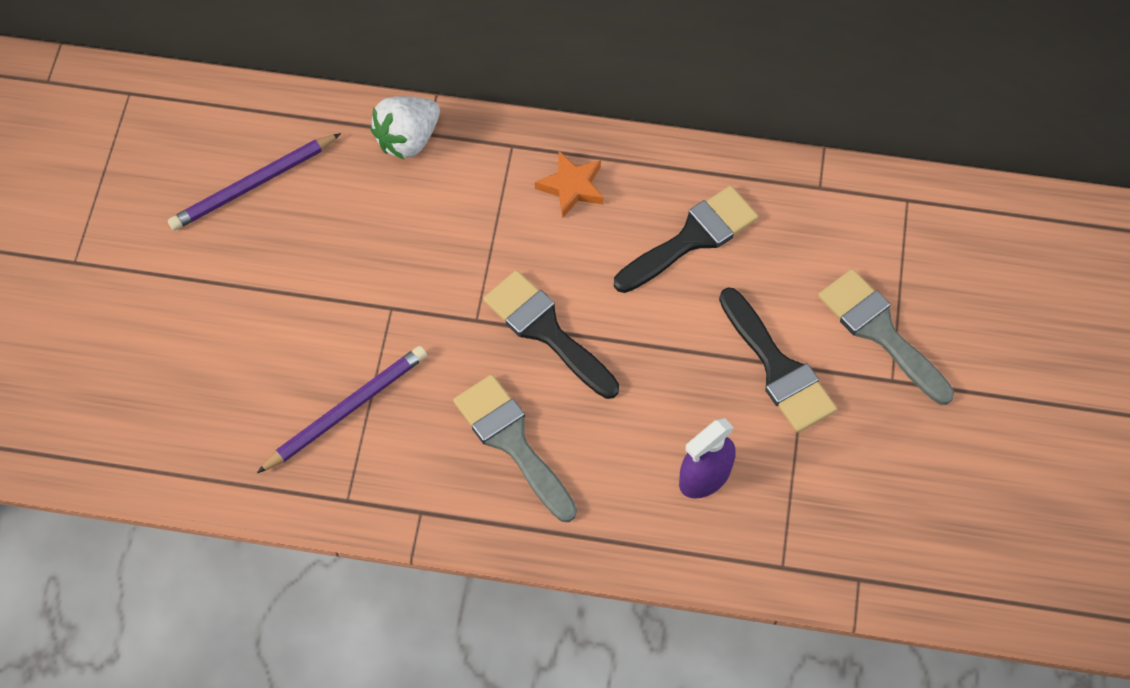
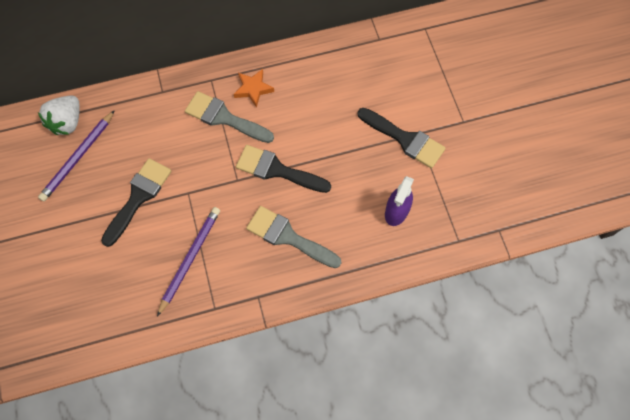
camera: 25 degrees left, 5 degrees up
(408, 139) = (153, 99): white strawberry -> white strawberry (67, 122)
(692, 238) = (328, 90): black brush -> black brush (138, 197)
(879, 331) = (445, 99): grey brush -> grey brush (224, 118)

